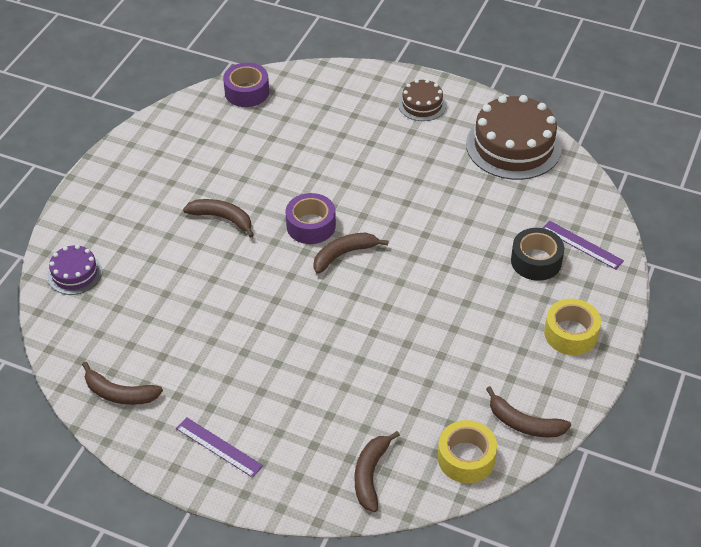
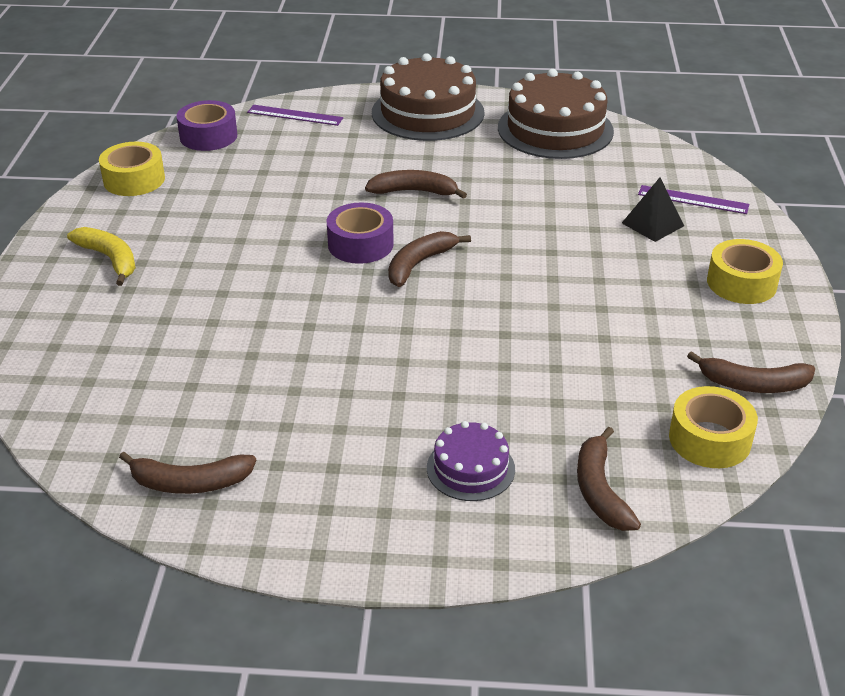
camera: 20 degrees left, 10 degrees down
(75, 273) = (59, 358): purple cake -> purple cake (470, 468)
(136, 195) = (110, 259): none -> yellow banana
(178, 124) = (134, 180): none -> yellow tape
(219, 447) = (370, 511): purple ruler -> purple ruler (295, 115)
(222, 218) = (240, 259): brown banana -> brown banana (414, 191)
(422, 104) = (428, 112): brown cake -> brown cake, size x1.92
(536, 261) = (652, 224): black tape -> black pyramid

